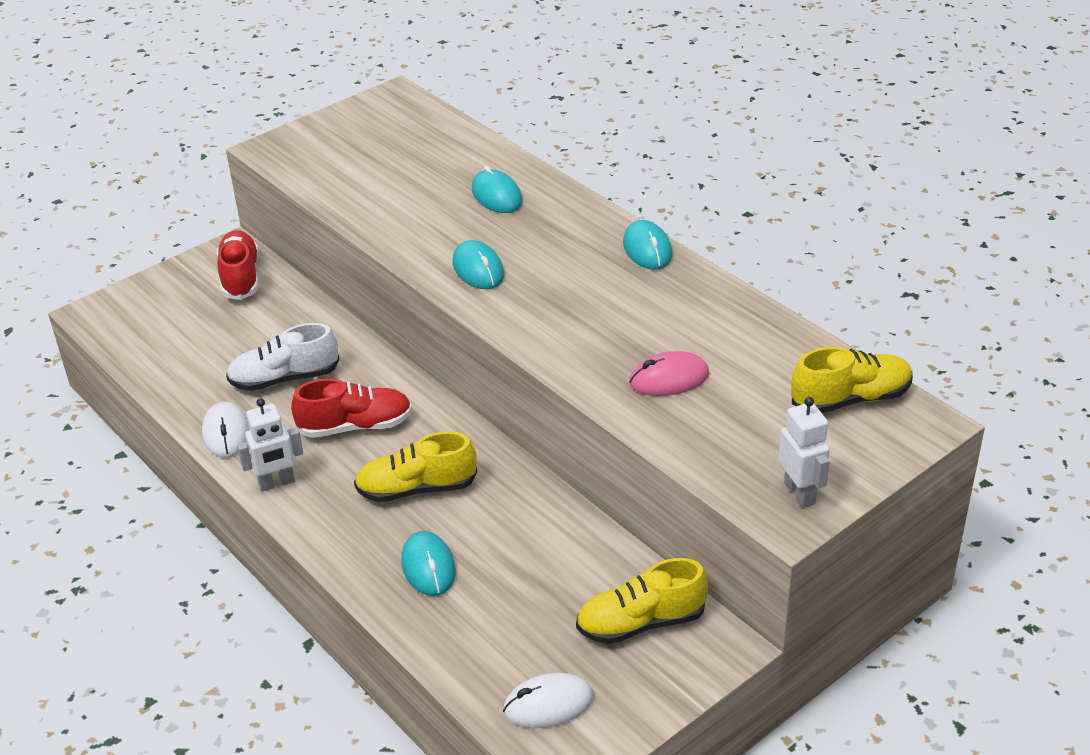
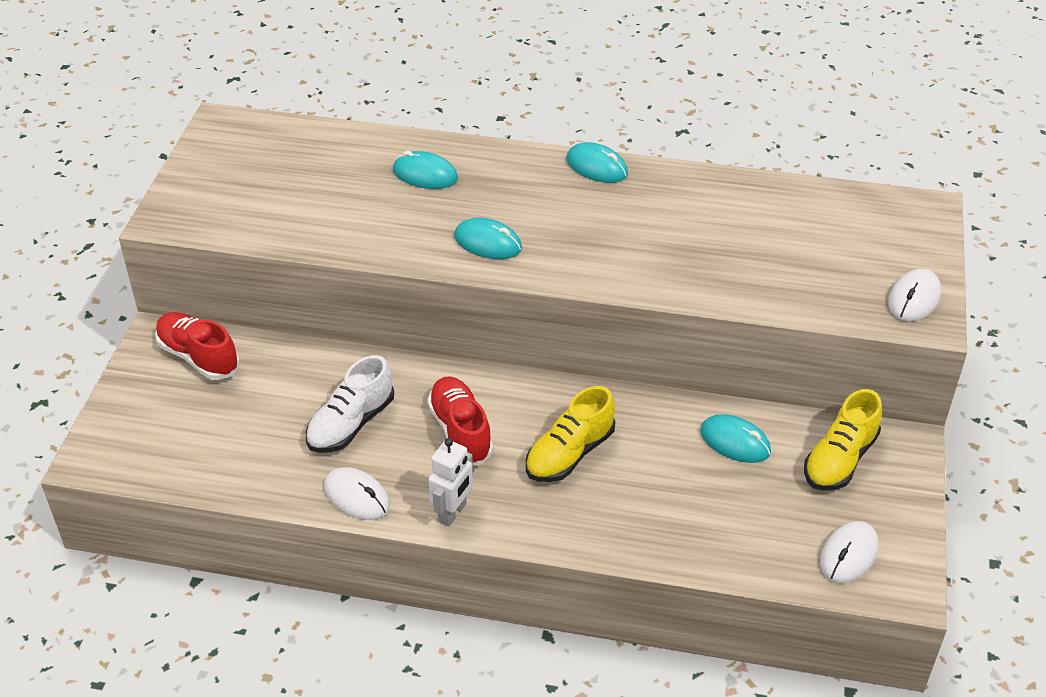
camera: 40 degrees left, 5 degrees up
(355, 426) = (460, 431): red shoe -> red shoe turned 60 degrees counterclockwise
(428, 567) = (650, 508): turquoise mouse -> turquoise mouse (735, 442)
(669, 379) = (734, 260): pink mouse -> none
(800, 493) = (914, 299): white robot -> white mouse
(850, 399) = (865, 215): yellow shoe -> none

